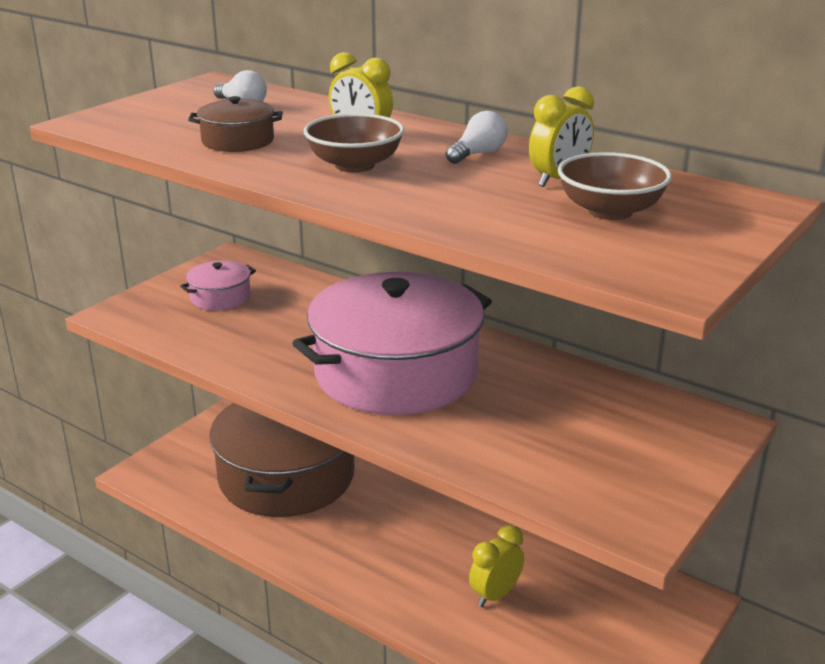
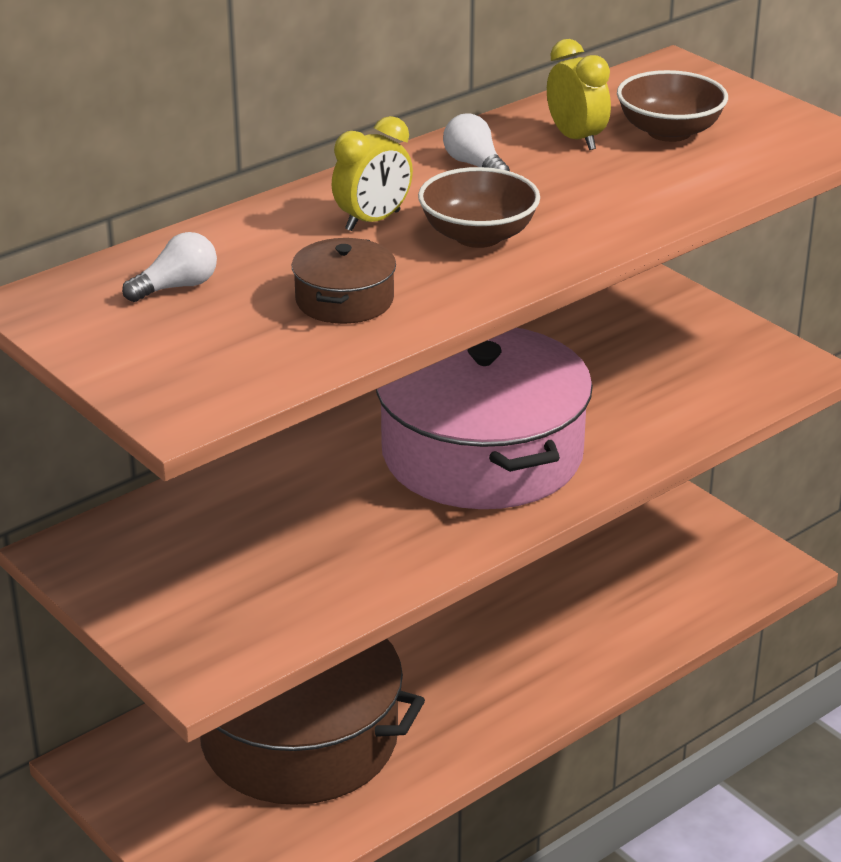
camera: 75 degrees left, 5 degrees up
(220, 297) = (203, 570): pink pot -> none
(495, 595) = (593, 604): yellow clock -> none

